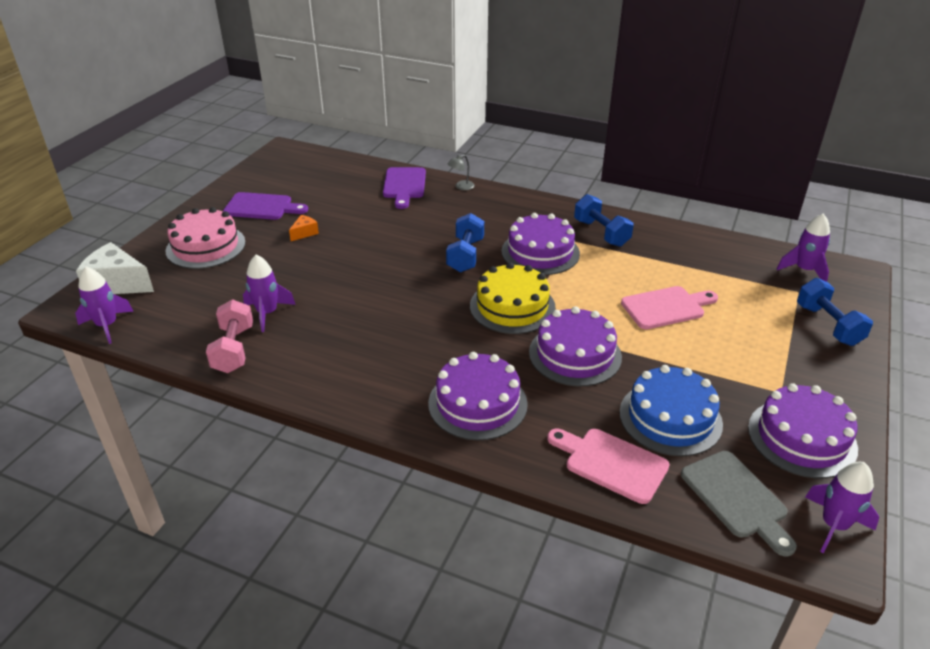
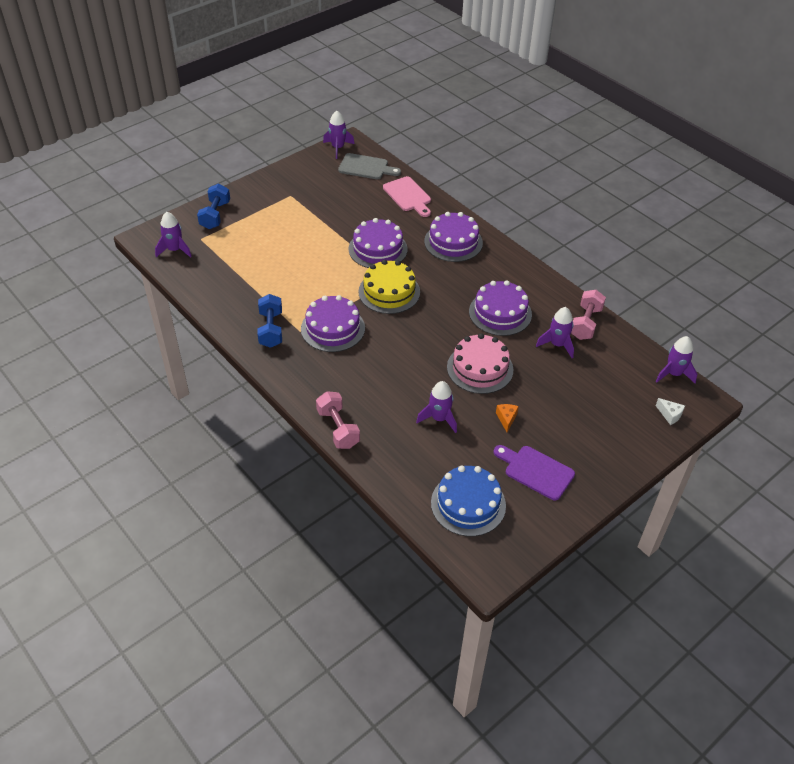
camera: 155 degrees left, 10 degrees up
(117, 284) = (670, 415): white cheese -> white cheese, size x0.49
(206, 246) = (595, 434): pink cake -> pink cake (480, 368)
(304, 233) = (506, 419): orange cheese -> orange cheese turned 120 degrees clockwise
(373, 216) = (439, 418): none -> purple rocket
(404, 185) = (388, 451): purple cutting board -> none
(461, 187) = (338, 428): grey lamp -> pink dumbbell
(465, 255) = (390, 346): blue dumbbell -> none
(666, 307) = (293, 257): pink cutting board -> none
(670, 418) = (360, 203): blue cake -> blue cake (468, 504)
(737, 498) = (366, 167): grey cutting board -> grey cutting board turned 105 degrees clockwise
(802, 438) = (308, 176): purple cake -> purple cake (500, 313)

